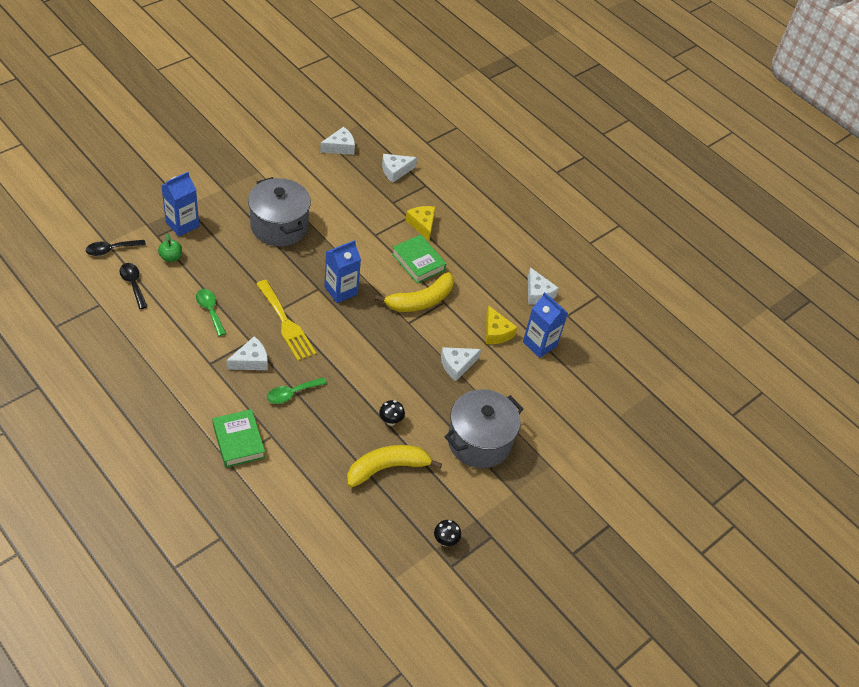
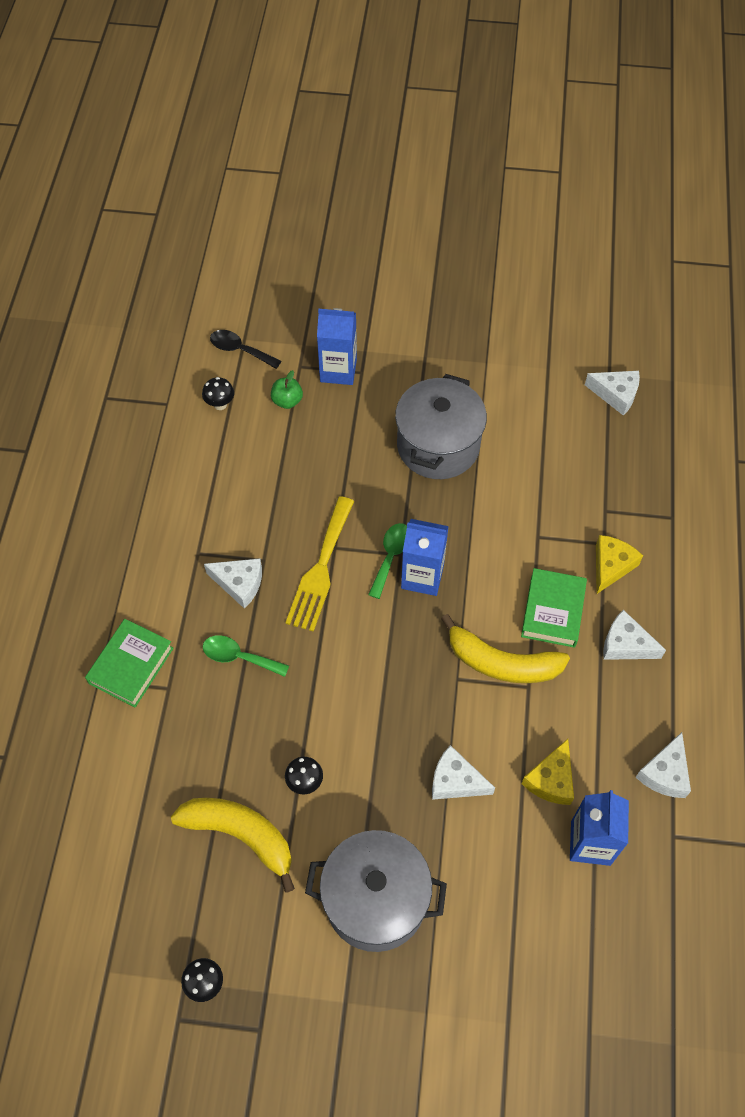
camera: 55 degrees right, 10 degrees up
(133, 284) = (220, 404): black spoon -> black mushroom
(210, 310) = (261, 492): green spoon -> green spoon (391, 556)
(395, 171) = (653, 472): white cheese -> white cheese (625, 644)

